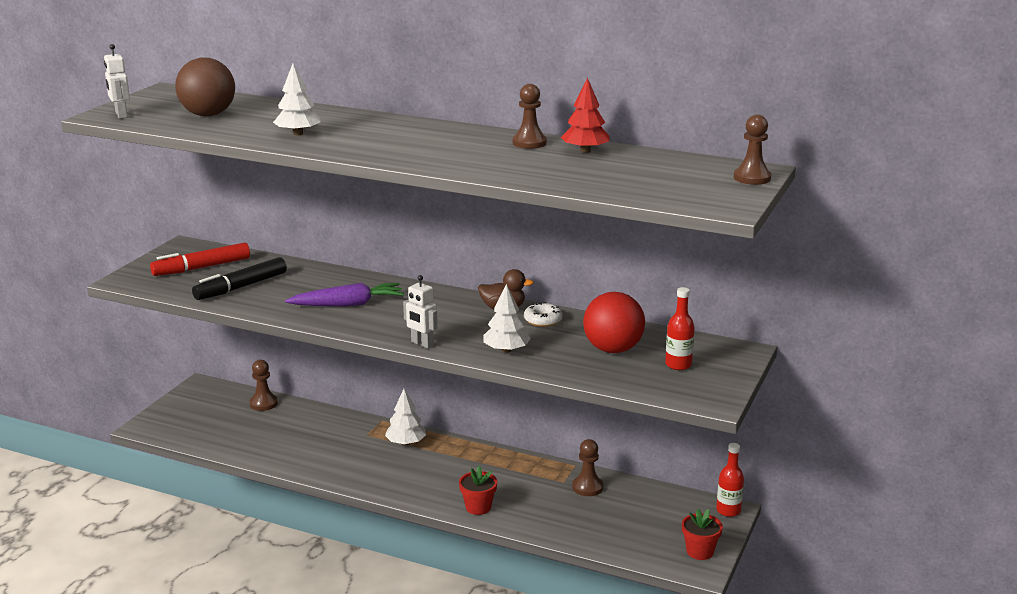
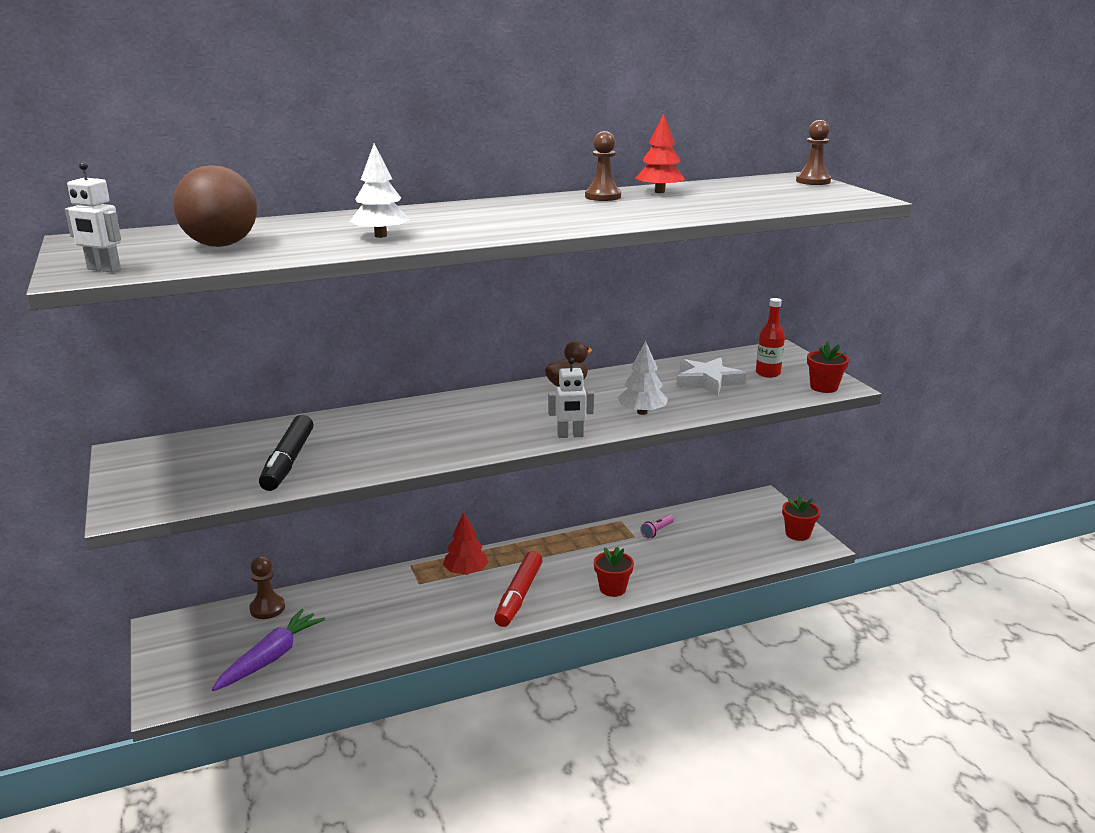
camera: 45 degrees left, 0 degrees up
(202, 268) = (199, 462): red marker -> red marker (519, 596)
(348, 304) = (433, 433): purple carrot -> purple carrot (271, 658)
(406, 443) = (466, 572): white tree -> red tree
(543, 320) = (615, 381): white donut -> none
(587, 487) = (657, 531): brown pawn -> pink flashlight
(613, 349) = (707, 381): red ball -> white star
(695, 396) = (824, 387): none -> red flower pot
(728, 511) = (764, 499): red bottle -> none

